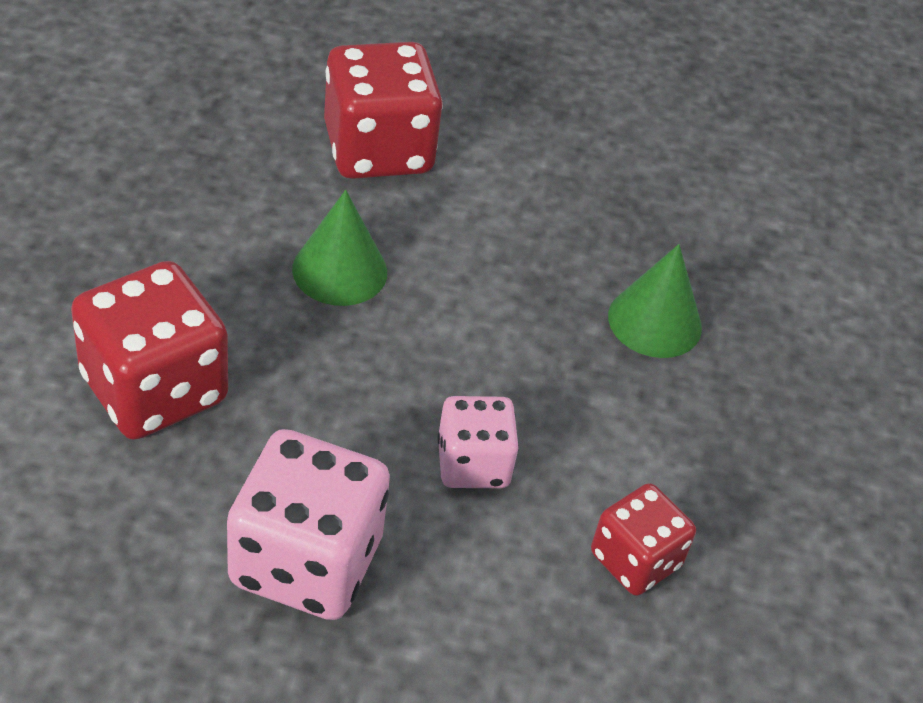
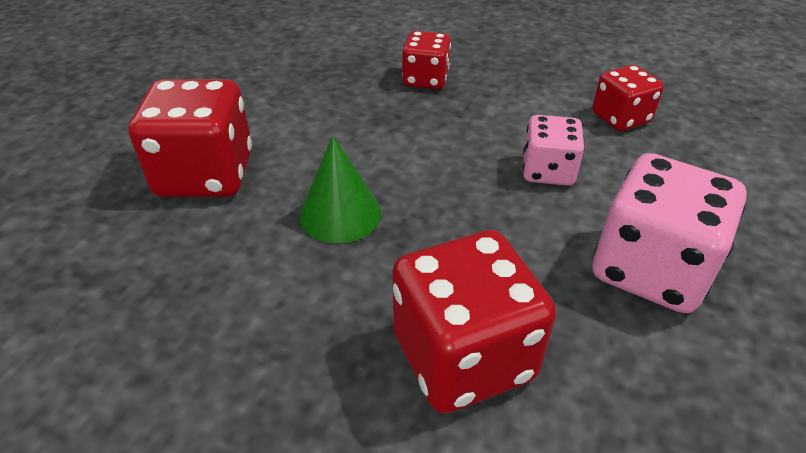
camera: 70 degrees left, 5 degrees down
(654, 321) = (425, 79): green cone -> red dice

